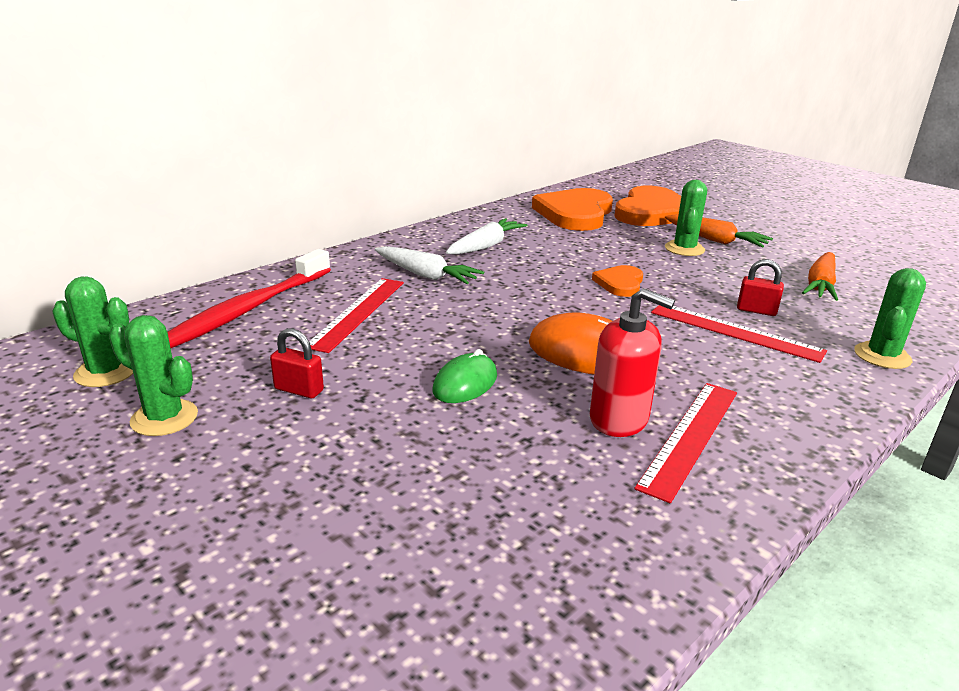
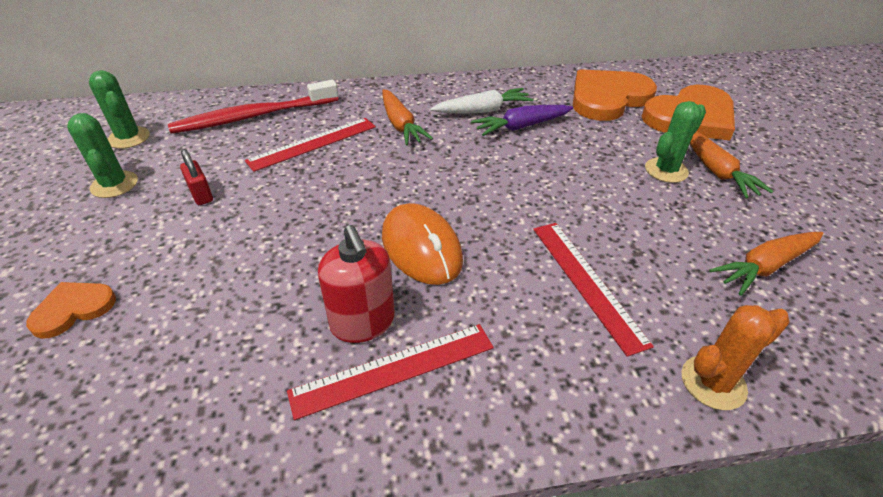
camera: 35 degrees right, 15 degrees up
(426, 275) = (401, 125): white carrot -> orange carrot
(465, 383) = (301, 235): green mouse -> none
(536, 249) = (521, 127): none -> purple carrot
(620, 283) = (548, 187): orange heart -> orange heart (73, 309)
(756, 310) = (643, 268): red padlock -> none
(882, 356) = (713, 382): green cactus -> orange cactus

